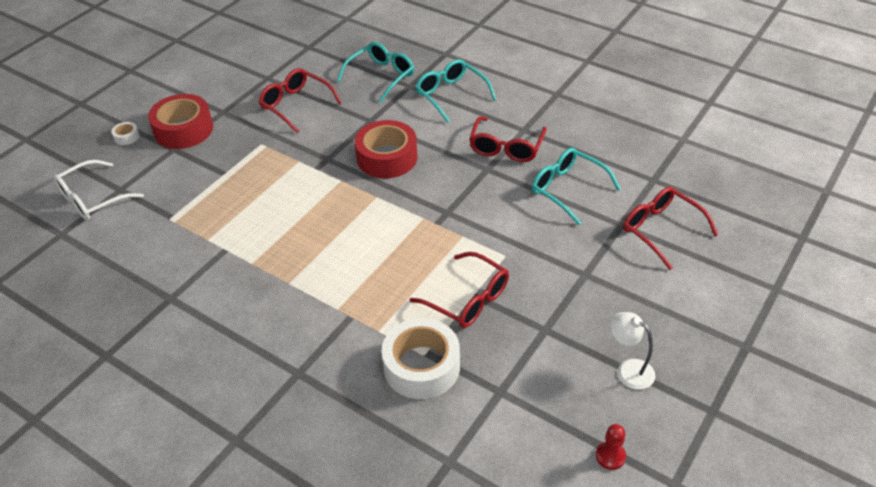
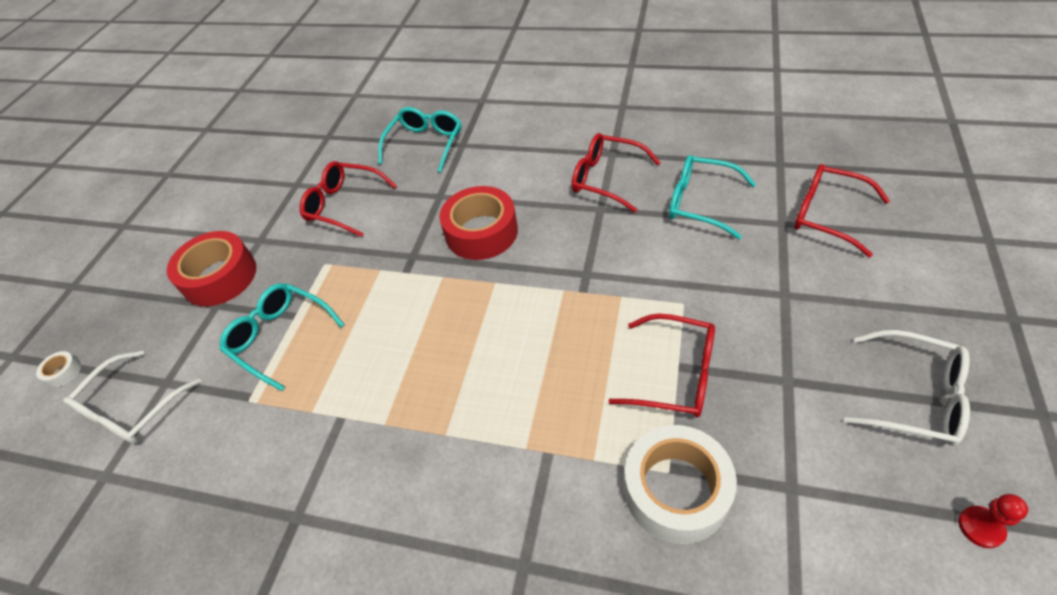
camera: 15 degrees left, 5 degrees up
(126, 137) = (149, 309): white tape -> white tape (63, 372)
(450, 95) = (512, 141): turquoise glasses -> turquoise glasses (280, 337)
(506, 147) = (606, 178): red glasses -> red glasses turned 120 degrees clockwise
(628, 369) = (915, 397): white lamp -> white glasses

